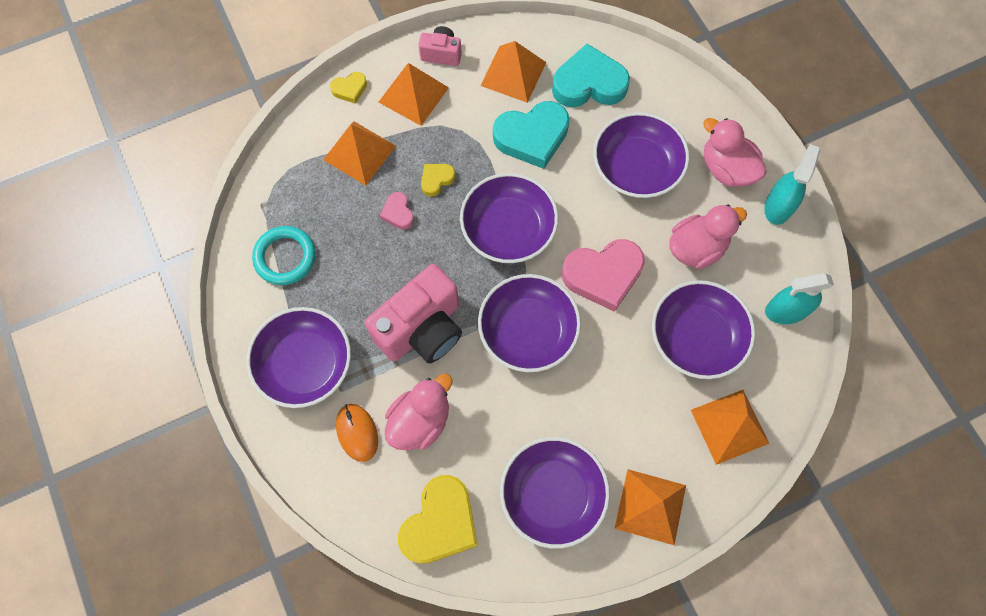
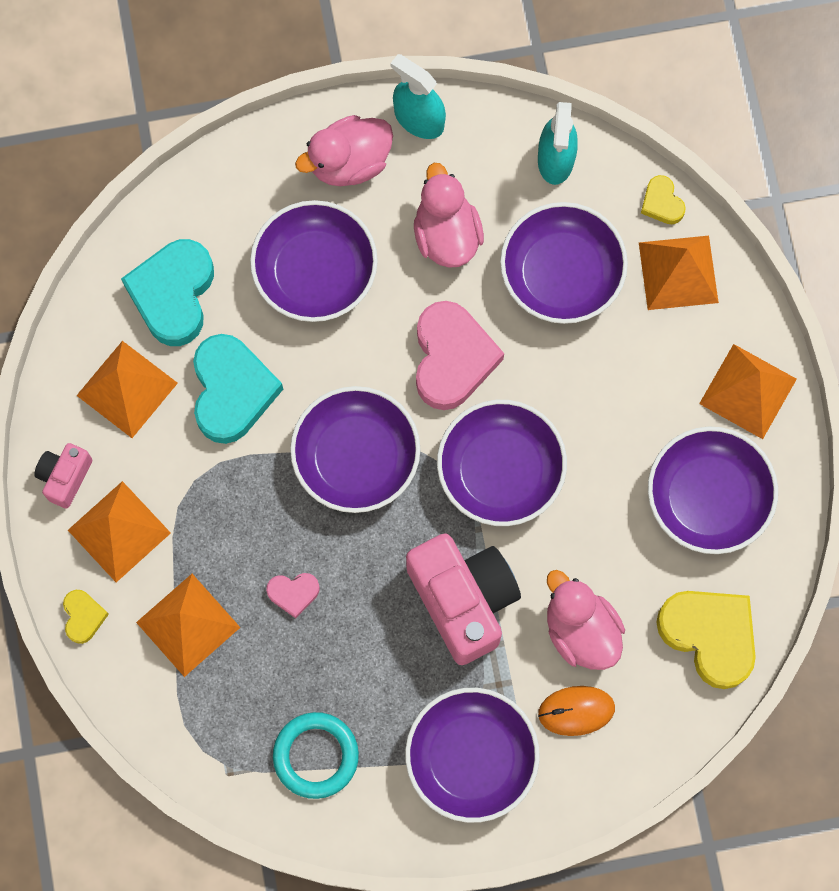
camera: 75 degrees left, 5 degrees up
(436, 180) = (259, 532): yellow heart -> yellow heart (662, 203)

